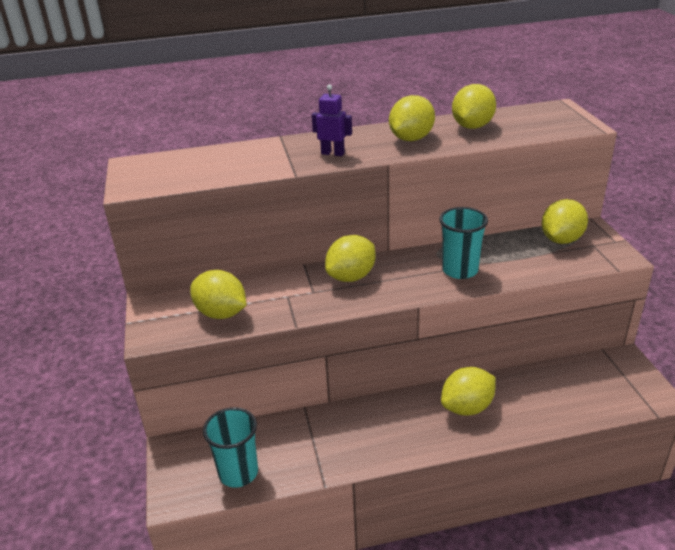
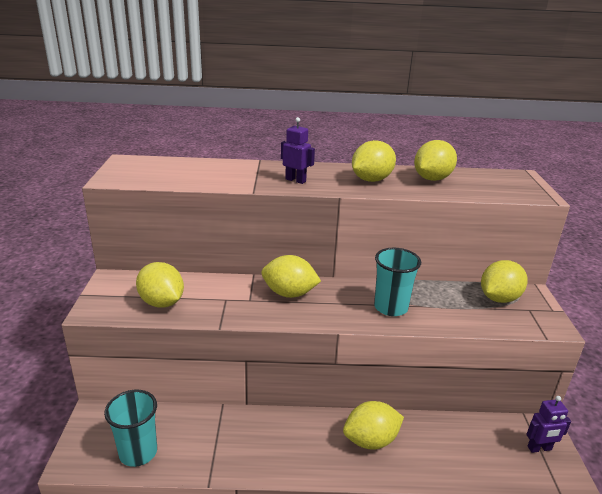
camera: 10 degrees right, 5 degrees down
(351, 277) = (289, 293): yellow lemon -> yellow lemon turned 45 degrees clockwise
(626, 378) = (539, 448): none -> purple robot

